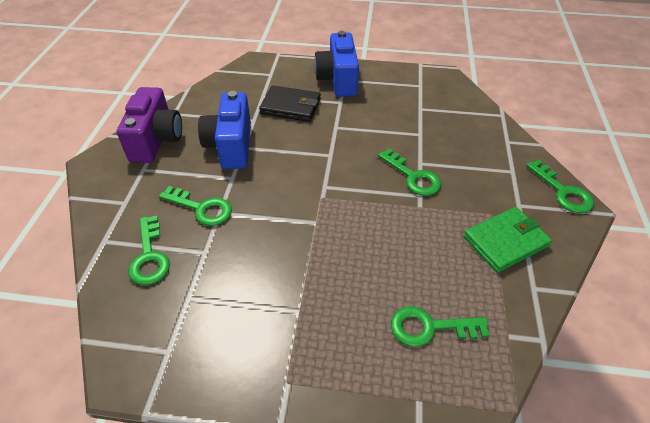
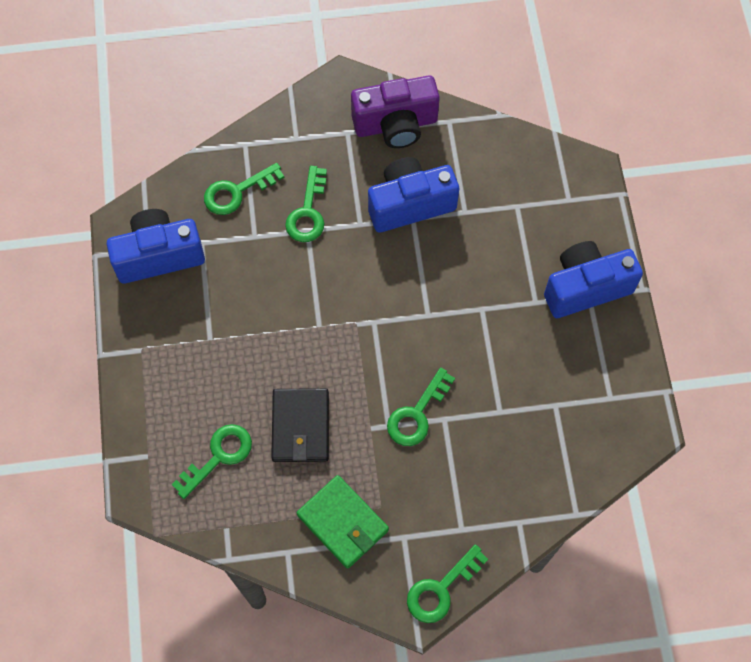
camera: 75 degrees right, 20 degrees up
(182, 341) = (159, 256): none -> blue camera
(291, 106) = (505, 246): black wallet -> black wallet (300, 427)
(430, 327) = (218, 456): green key -> green key turned 60 degrees clockwise

